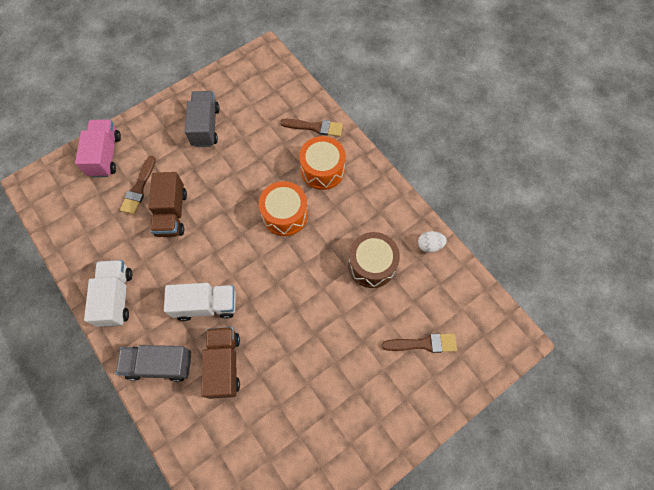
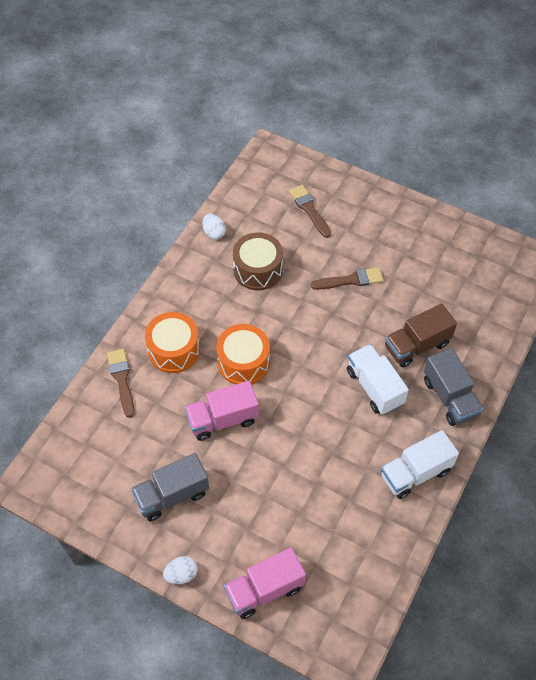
camera: 115 degrees left, 10 degrees down
(139, 188) = (287, 524): brown brush -> brown brush (351, 280)
(148, 113) = (181, 574): none -> white egg
(172, 213) = (298, 471): brown truck -> none
(244, 180) = (222, 419): none -> pink truck

